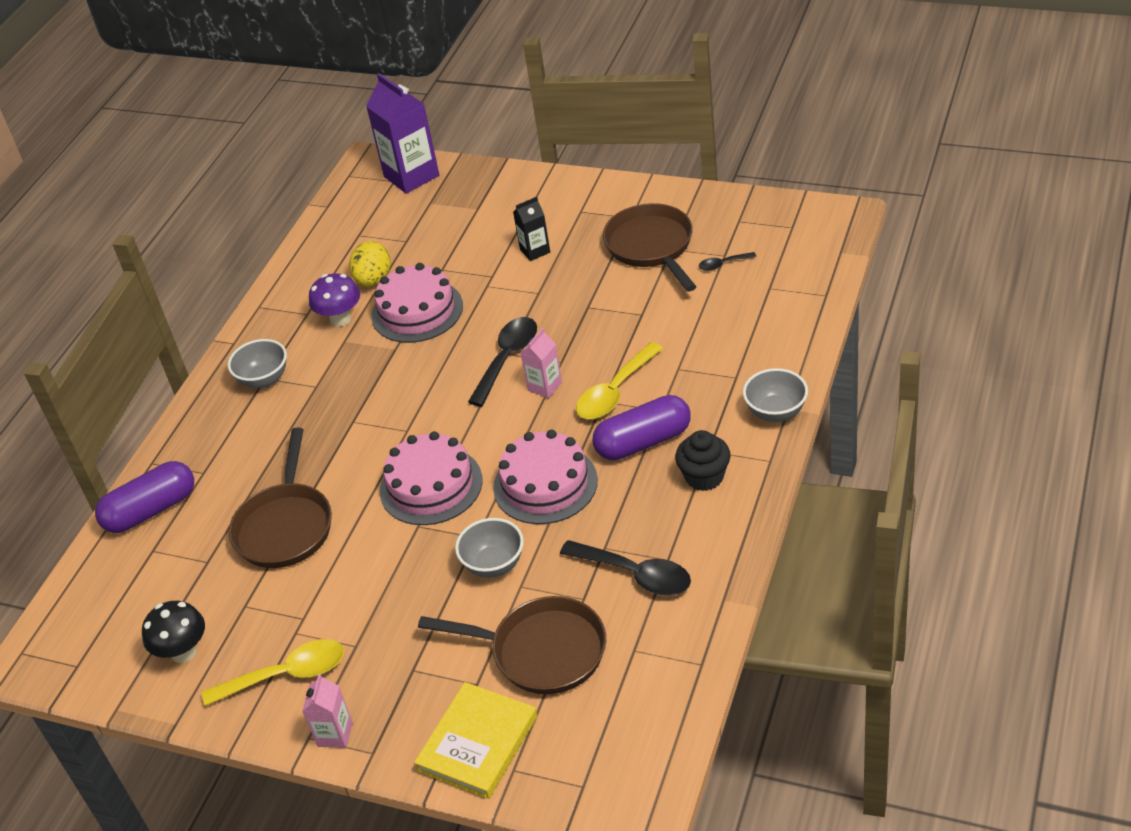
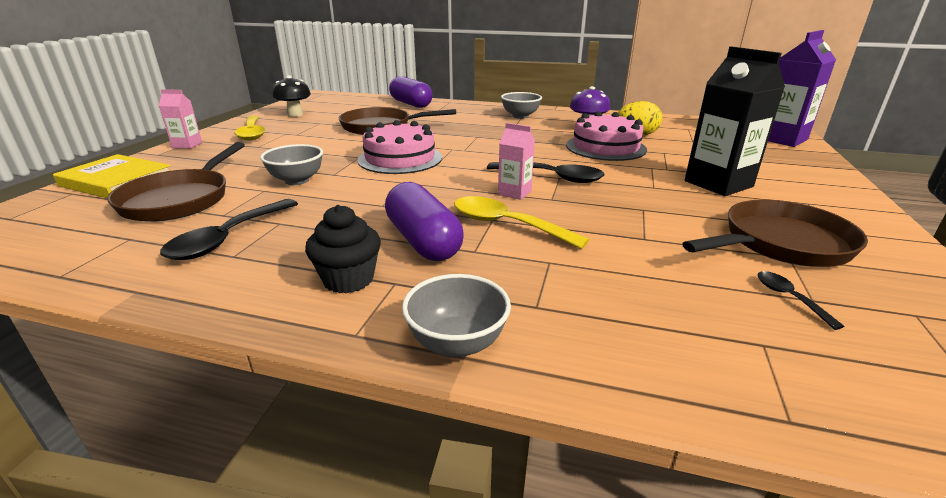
camera: 80 degrees right, 15 degrees down
(535, 251) = (718, 184): black carton -> black carton, size x1.91
(545, 484) = (381, 196): pink cake -> none

